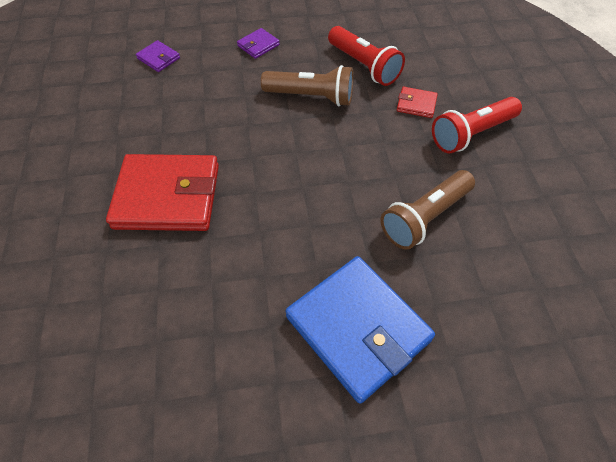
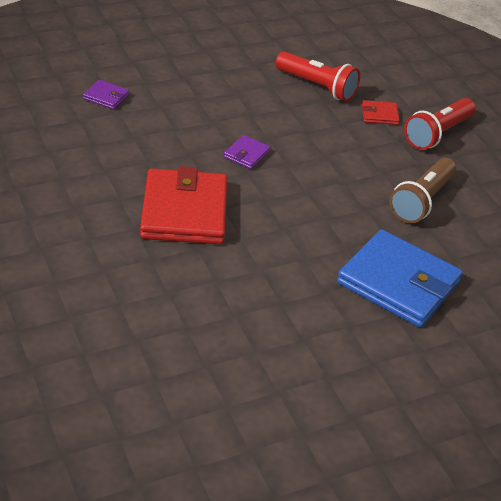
camera: 20 degrees left, 15 degrees down
(167, 196) = (184, 211): red wallet -> red wallet turned 75 degrees counterclockwise
(258, 45) = (204, 77): purple wallet -> purple wallet (246, 154)
(311, 97) = (279, 117): brown flashlight -> none

